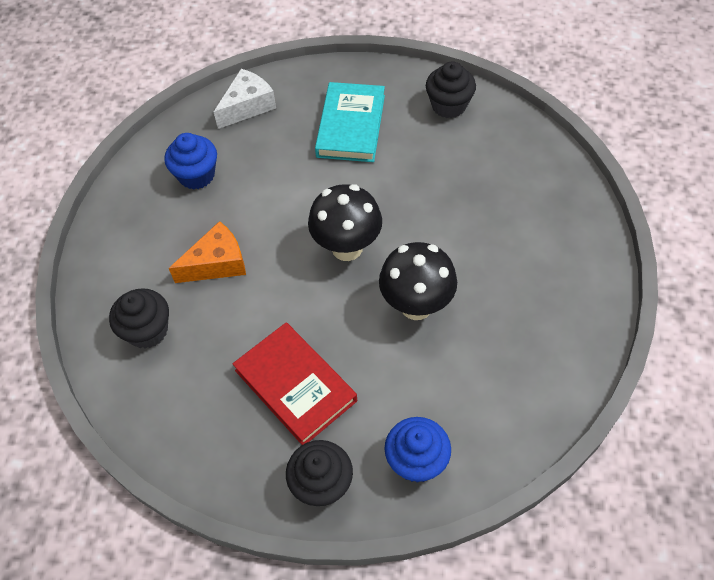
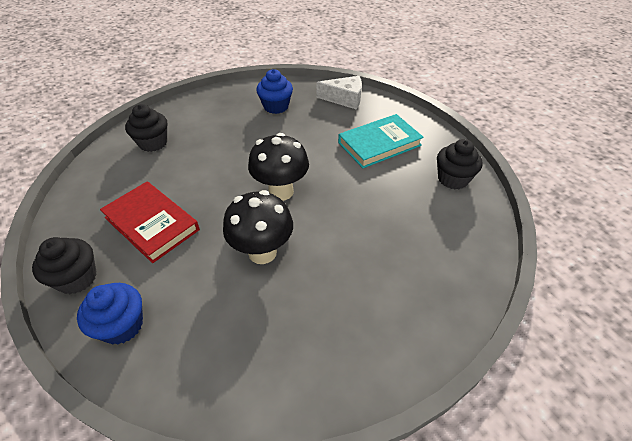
camera: 50 degrees right, 10 degrees down
(217, 263) = (220, 144): orange cheese -> none
(295, 385) = (152, 223): red book -> red book turned 60 degrees counterclockwise

